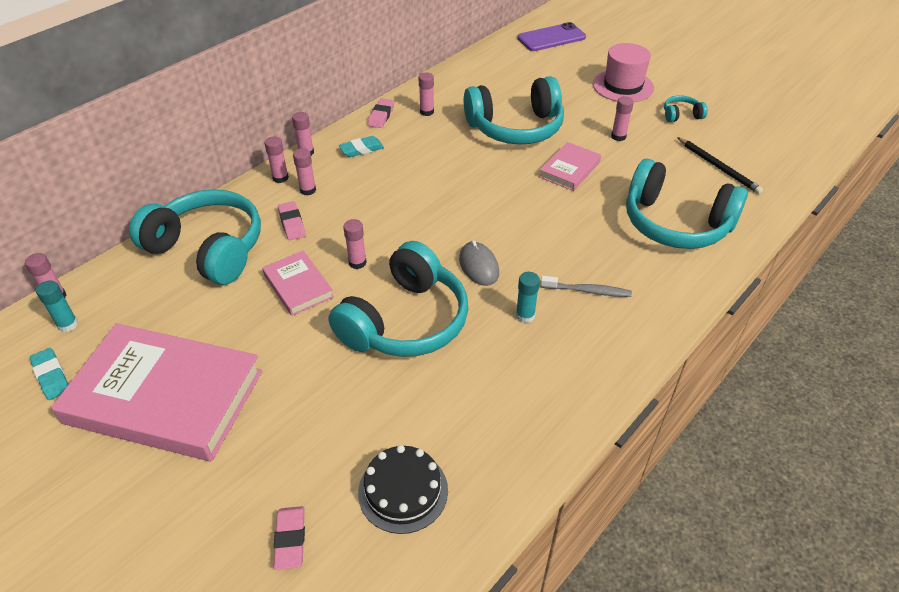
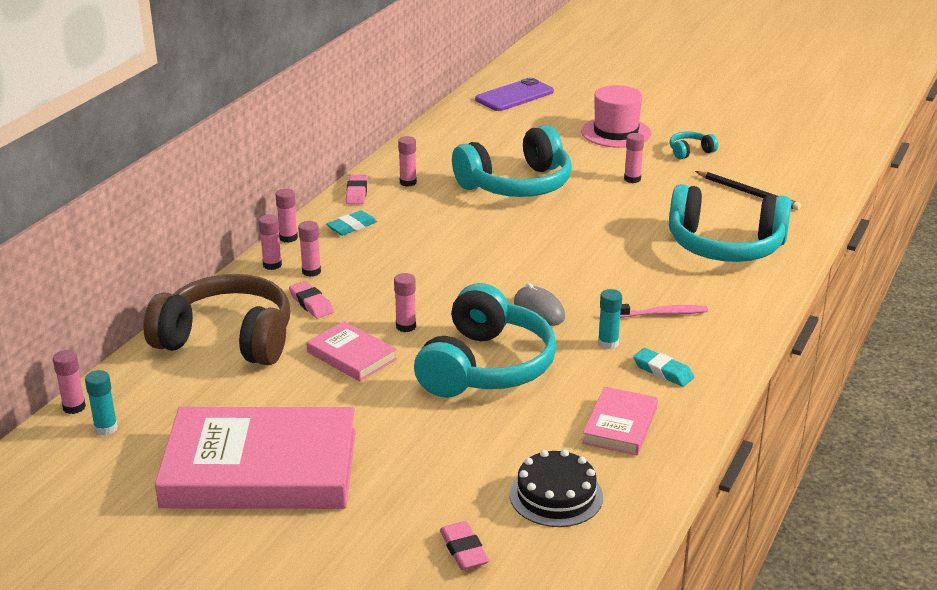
camera: 15 degrees left, 15 degrees down
(51, 376) = (118, 473): turquoise eraser -> turquoise eraser (663, 371)
(208, 249) = (227, 339): turquoise headphones -> brown headphones
(569, 169) = (594, 215): pink book -> pink book (620, 425)
(587, 291) = (661, 314): grey toothbrush -> pink toothbrush

